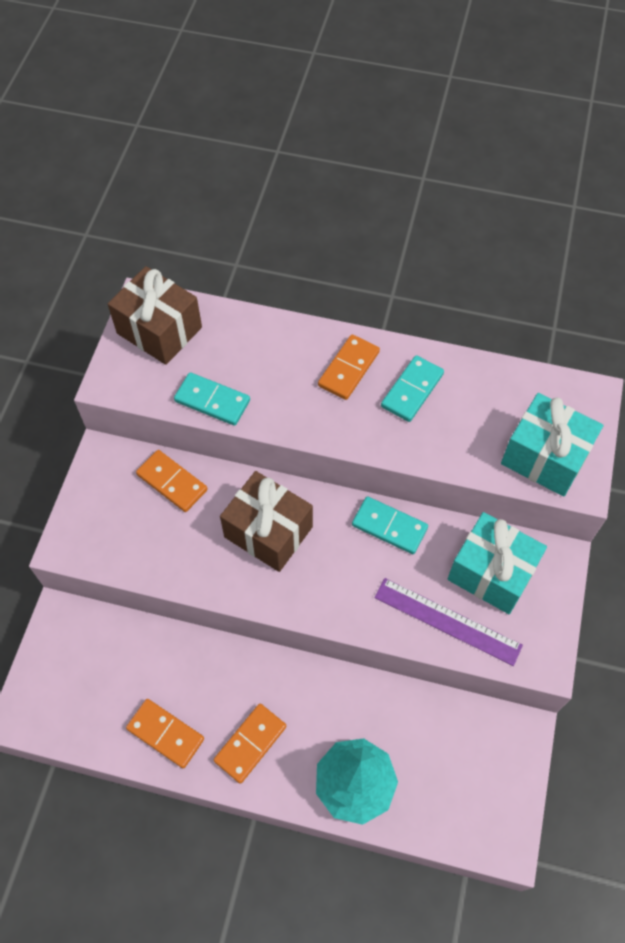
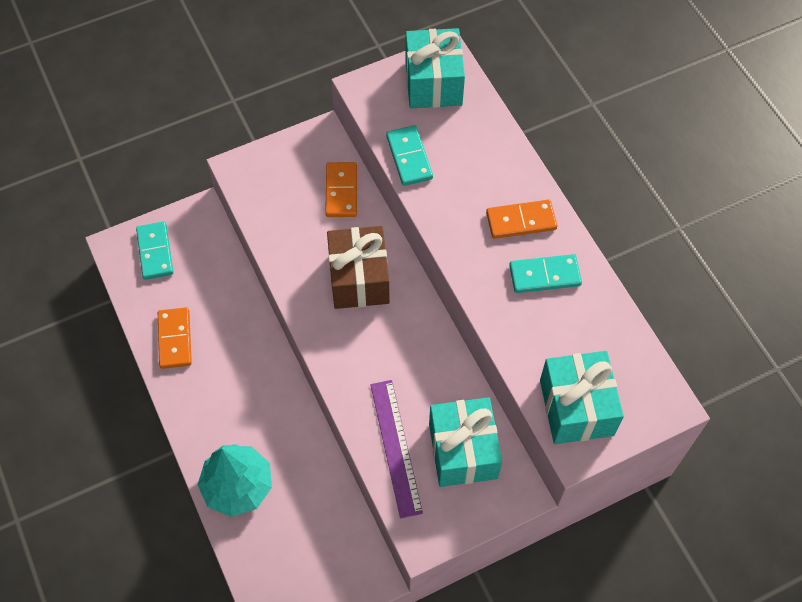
camera: 50 degrees right, 0 degrees up
(159, 330) = (433, 83): brown gift -> turquoise gift
(250, 744) = (211, 397): orange domino -> none
(389, 526) = (436, 354): turquoise domino -> turquoise domino (155, 252)

